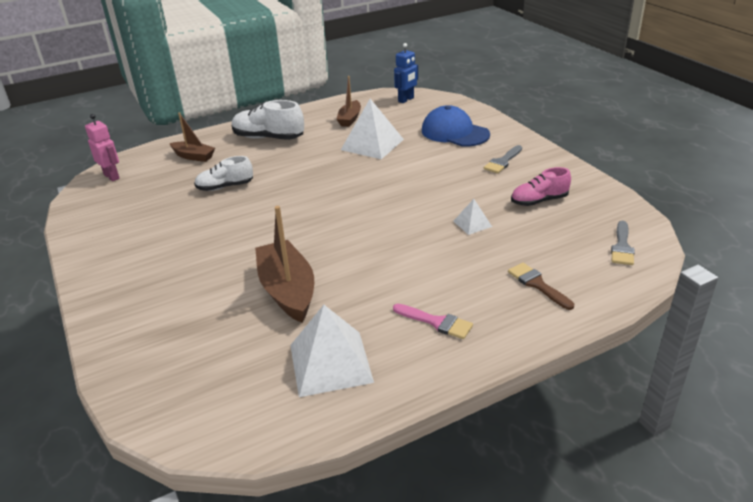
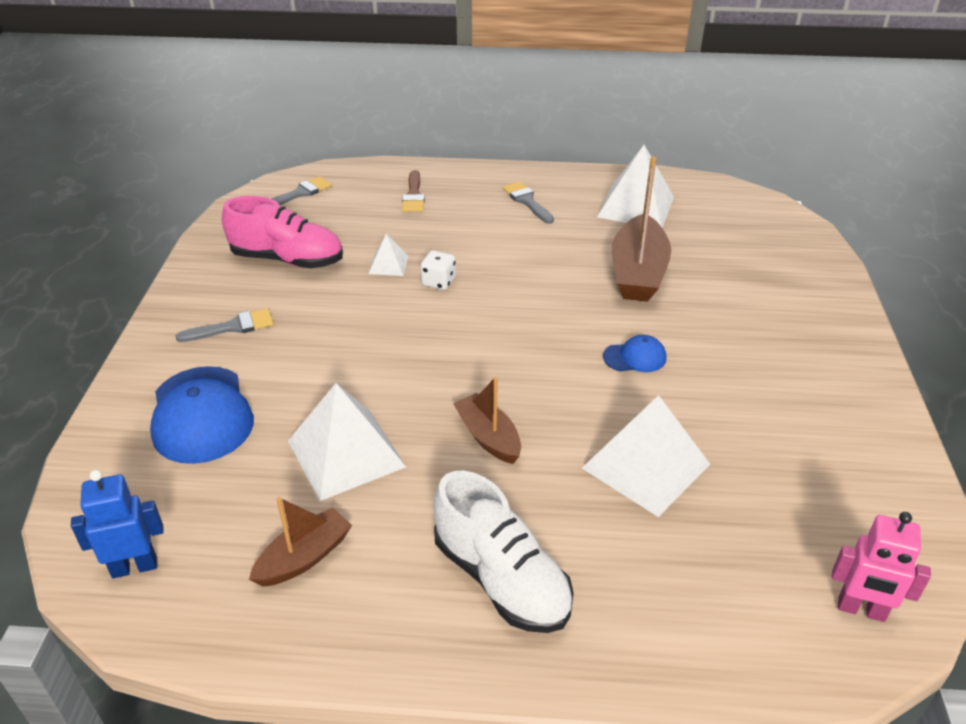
camera: 150 degrees left, 5 degrees up
(112, 176) = (861, 610): pink robot -> pink robot turned 60 degrees counterclockwise
(193, 156) = (677, 593): brown boat -> brown boat (488, 437)
(225, 187) = (646, 466): white shoe -> white pyramid
(257, 231) = (635, 357): none -> blue cap
(424, 226) = (438, 282): none -> white dice
(436, 322) = (527, 201): pink brush -> grey brush
(539, 201) = (287, 259): pink shoe -> pink shoe, size x1.51

